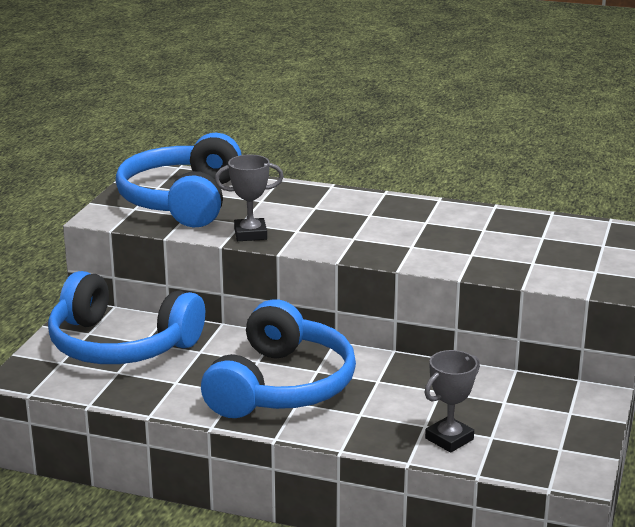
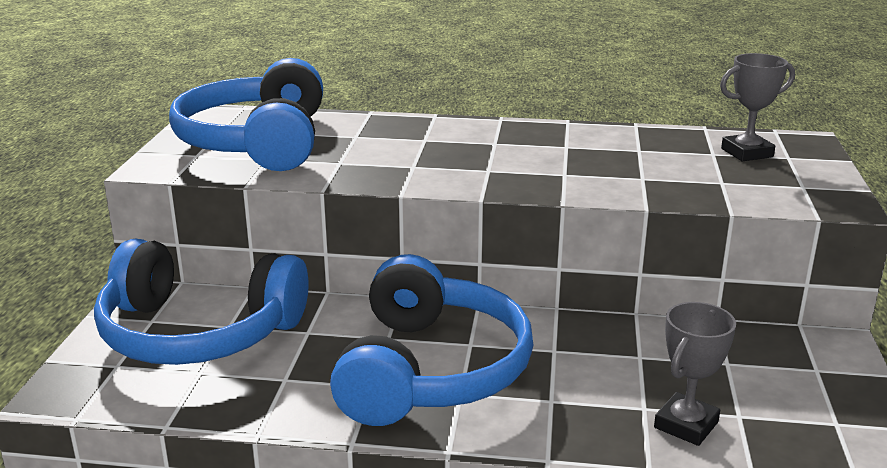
camera: 10 degrees left, 0 degrees up
(250, 234) = (356, 174): grey trophy -> grey trophy (747, 153)

